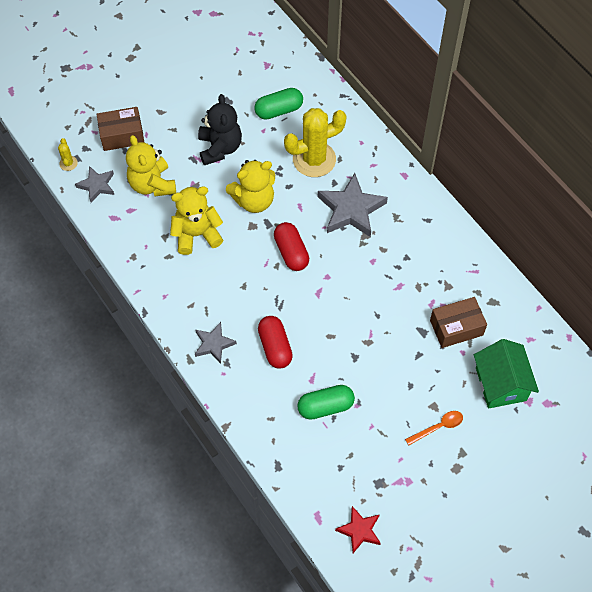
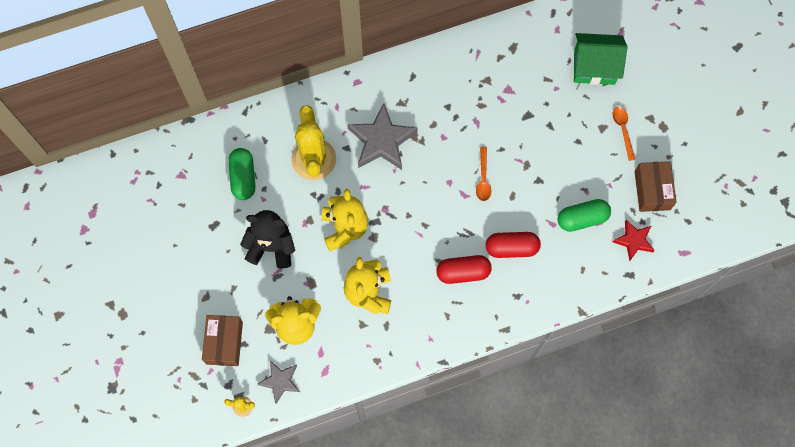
camera: 75 degrees left, 10 degrees up
(214, 344) = (495, 303): grey star -> none
(291, 252) = (414, 208): red capsule -> red capsule (463, 272)
(325, 407) = (582, 219): green capsule -> green capsule turned 75 degrees clockwise
(340, 305) = (483, 179): none -> orange spoon
(359, 530) = (703, 221): red star -> red star (633, 240)
(456, 327) = (531, 86): brown box -> brown box (652, 190)

